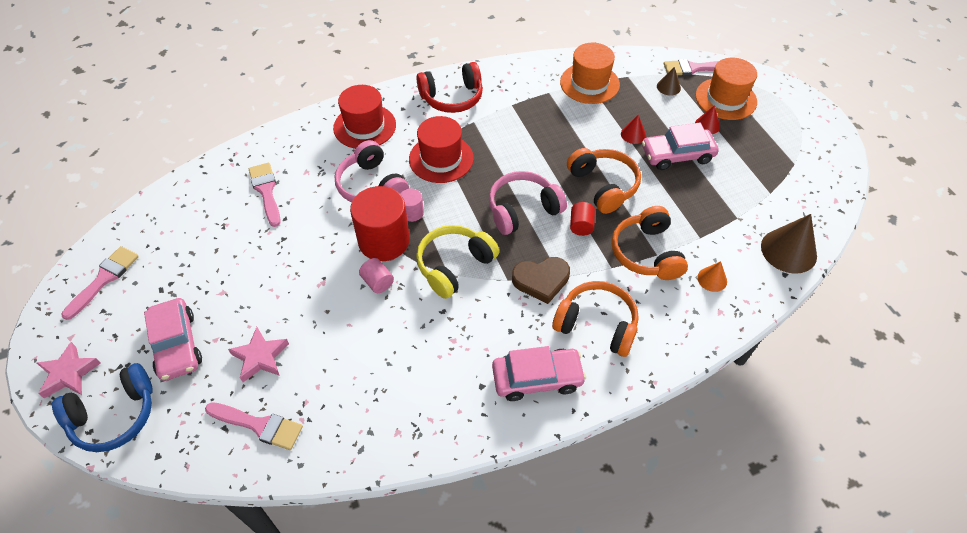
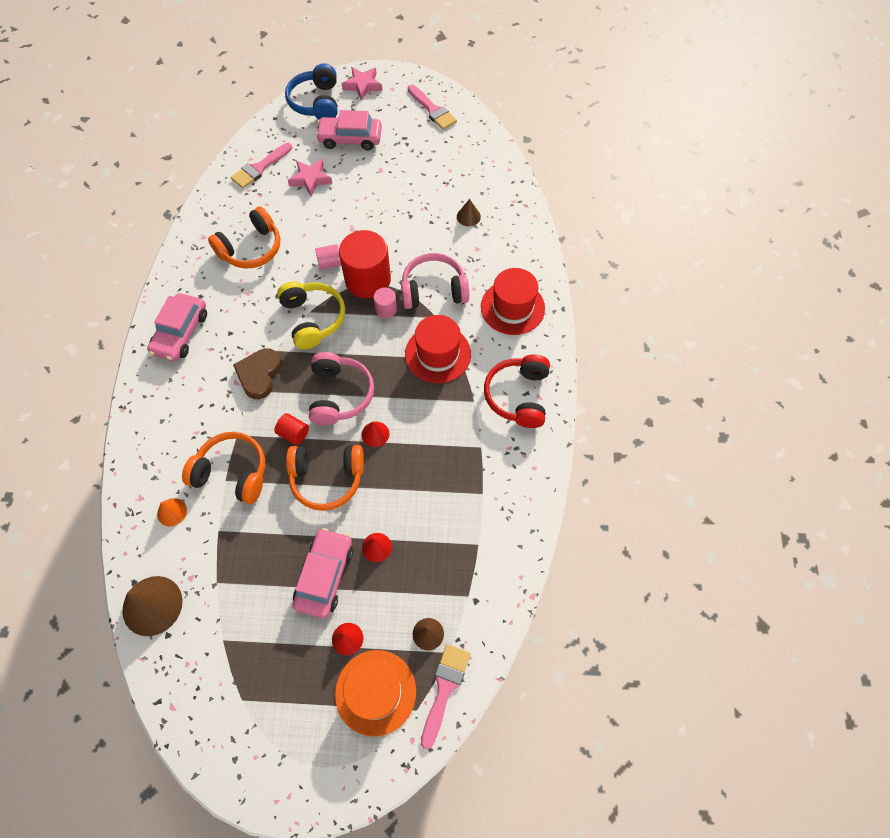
camera: 115 degrees right, 10 degrees up
(266, 191) = (468, 216): pink brush -> brown cone
(543, 171) = (375, 434): none -> red cone
(589, 83) = (476, 545): orange hat -> none
(597, 324) = (194, 395): orange headphones -> orange headphones (251, 248)

